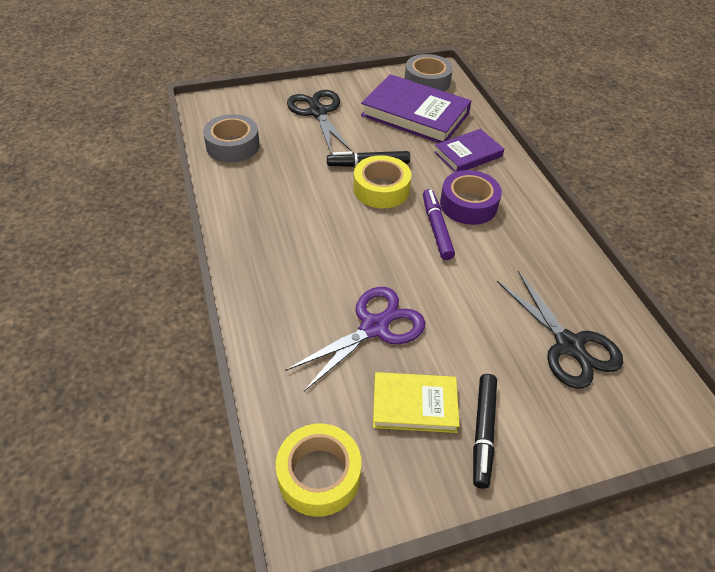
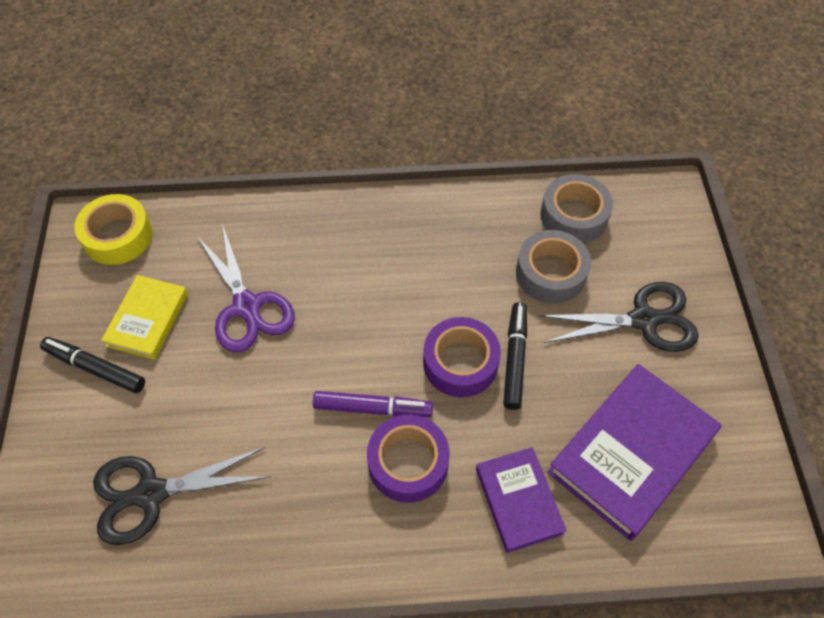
camera: 105 degrees right, 10 degrees up
(381, 189) = (460, 363): yellow tape -> purple tape
(427, 81) = (733, 501): grey tape -> grey tape (550, 273)

